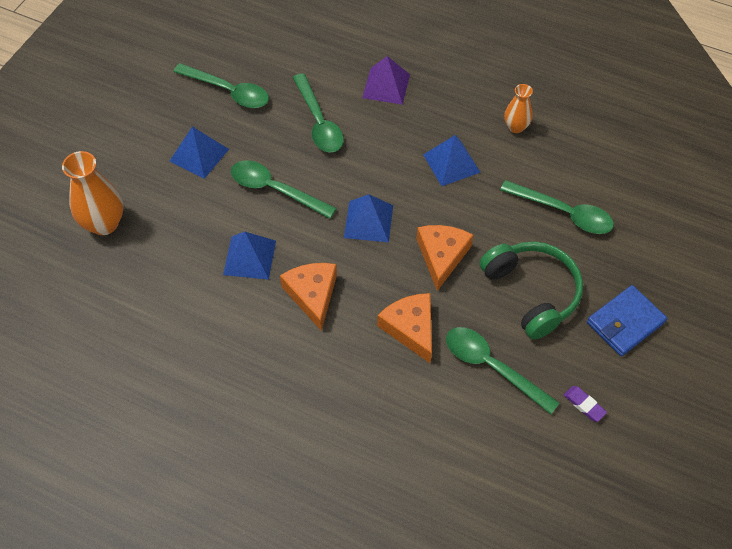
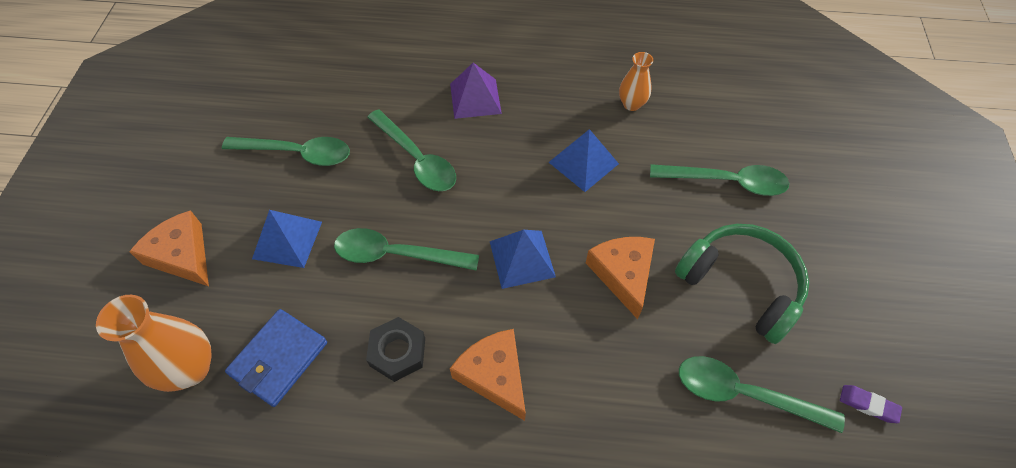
camera: 20 degrees left, 0 degrees up
(249, 257) = (397, 352): blue pyramid -> black nut
(410, 328) = (629, 378): orange cheese -> orange cheese (182, 255)
(625, 322) = (855, 286): blue wallet -> blue wallet (279, 358)

